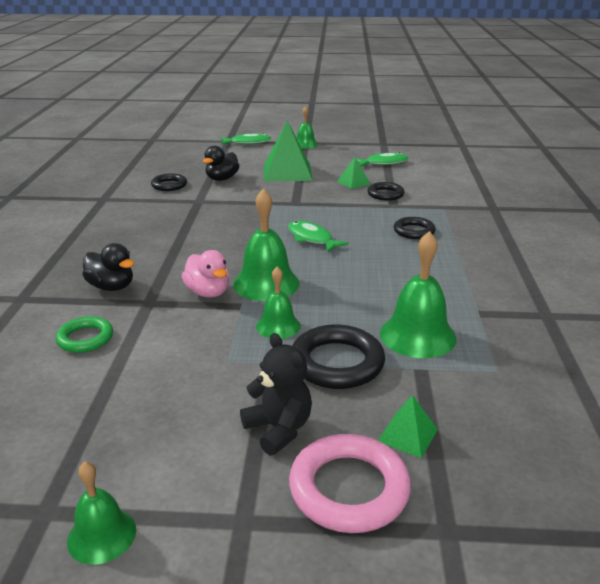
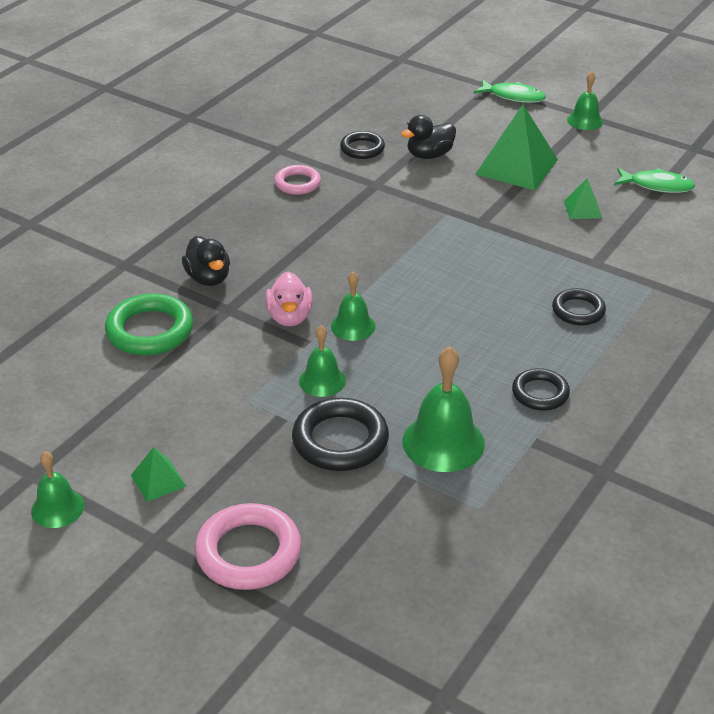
camera: 30 degrees right, 10 degrees up
(85, 338) = (150, 330): green ring -> green ring, size x1.62
(136, 213) = (297, 183): none -> pink ring
(266, 283) = (353, 326): green bell -> green bell, size x0.60
(279, 429) = (238, 481): black teddy bear -> none
(311, 238) = (451, 282): green fish -> none
(385, 194) = (603, 241): black ring -> black ring (540, 393)
(407, 435) = (335, 531): green pyramid -> green pyramid (158, 480)

